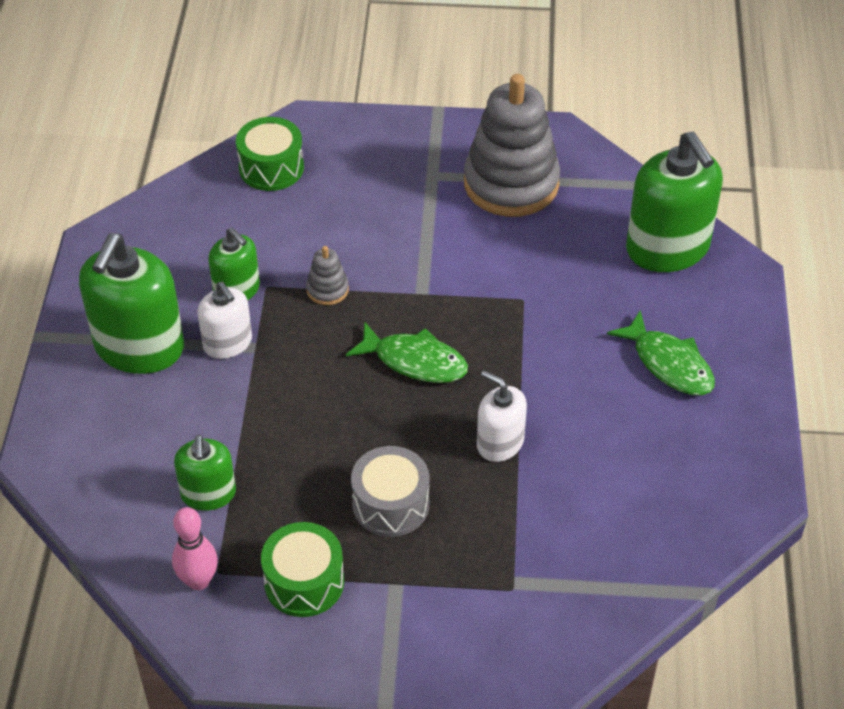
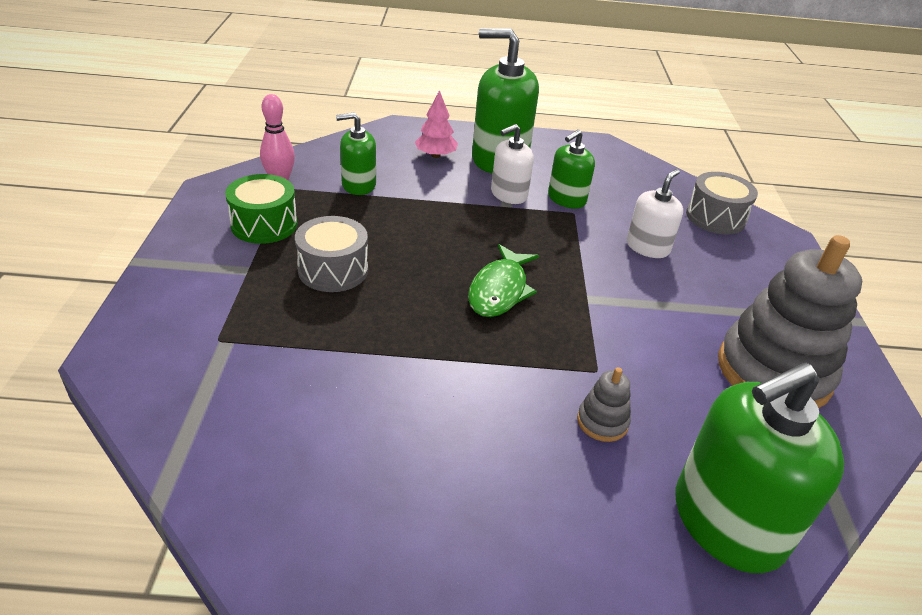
camera: 85 degrees right, 10 degrees down
(129, 414) = (435, 155): none -> pink tree
(271, 168) = (715, 217): green drum -> grey drum
(327, 290) = (578, 243): grey stacking toy -> grey stacking toy (602, 422)
(500, 443) = (397, 341): white soap dispenser -> white soap dispenser (647, 247)
(668, 364) = (517, 501): green fish -> none

